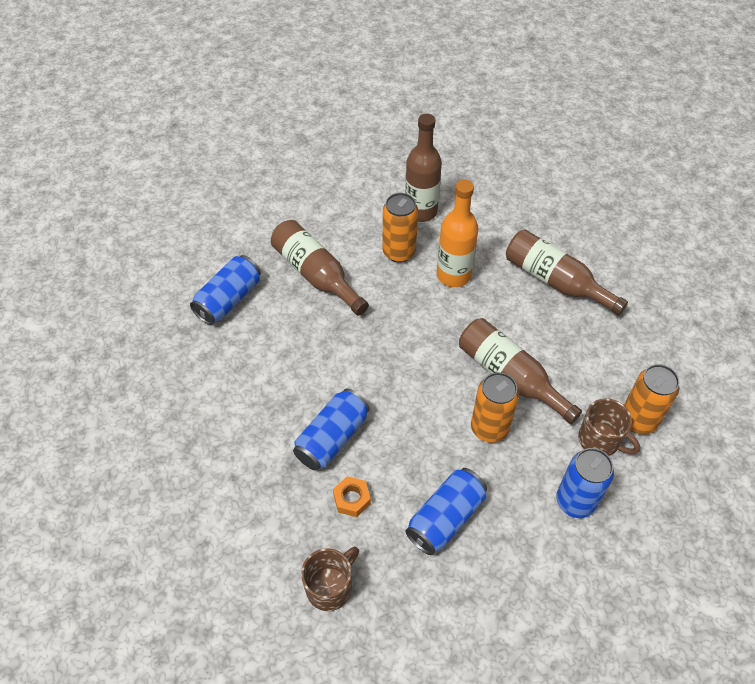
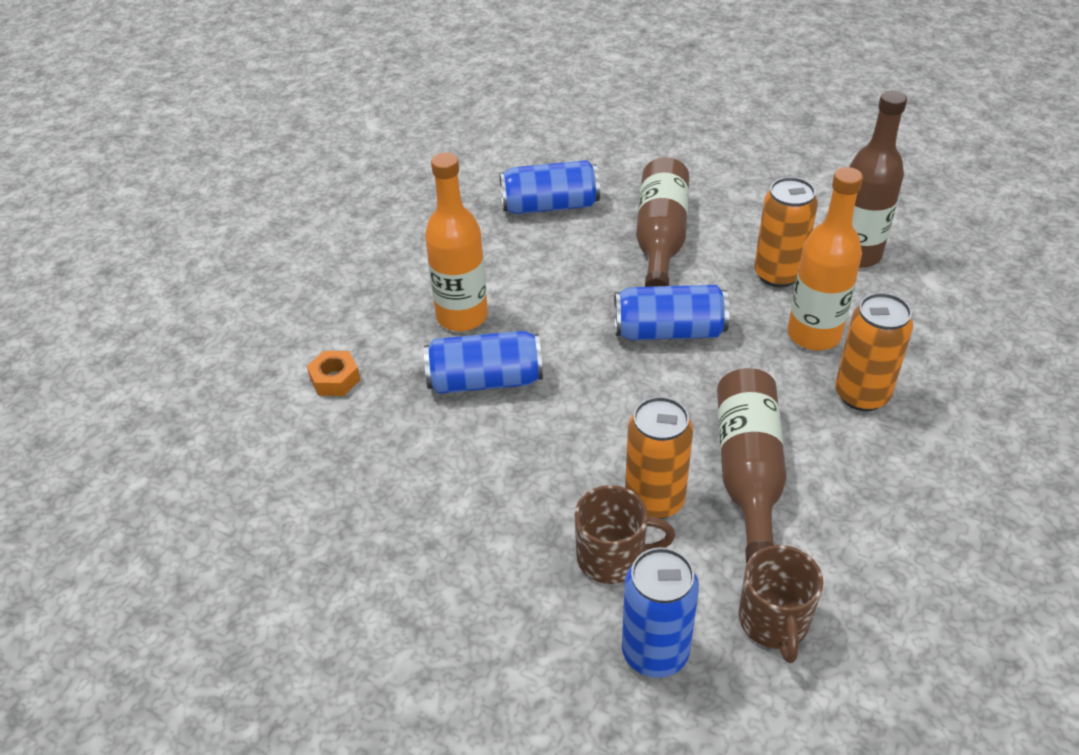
camera: 50 degrees right, 10 degrees down
(270, 411) = (462, 316): none -> orange bottle
(330, 587) = (313, 496): brown mug -> brown mug (612, 557)
(352, 499) = (431, 444): orange nut -> orange nut (335, 379)
(445, 518) = (493, 538): blue can -> blue can (669, 331)
(555, 281) = (942, 425): brown bottle -> none
(638, 420) = (857, 646): orange can -> orange can (861, 395)

